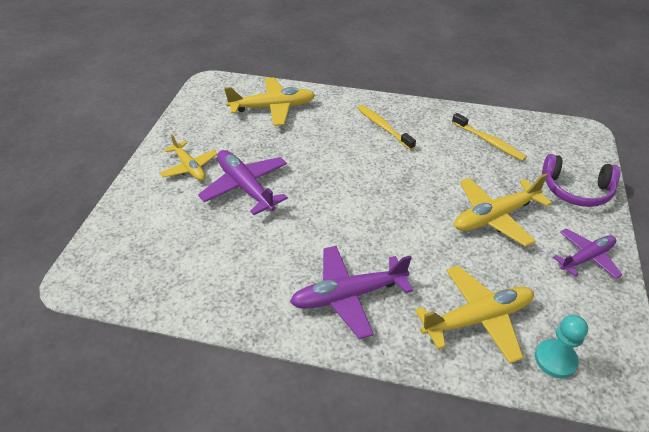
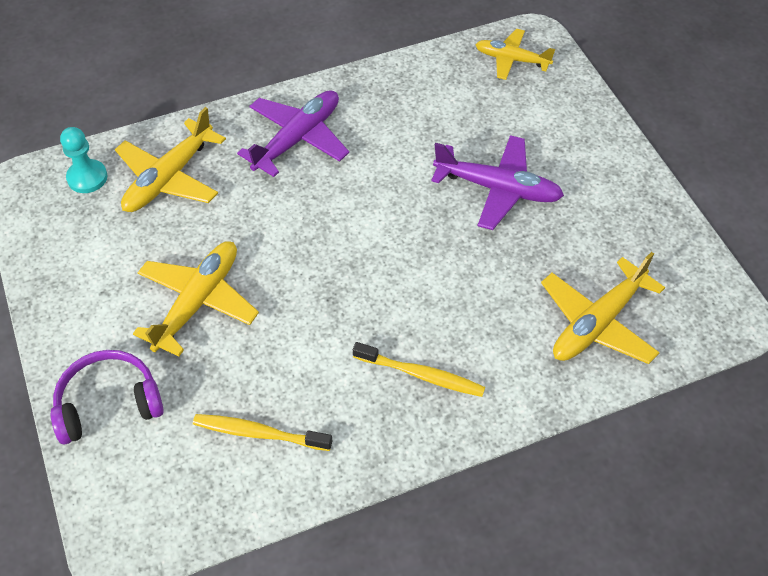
camera: 145 degrees right, 10 degrees up
(189, 167) = (583, 178): yellow plane -> yellow plane (511, 59)
(586, 258) = (76, 301): purple plane -> none

